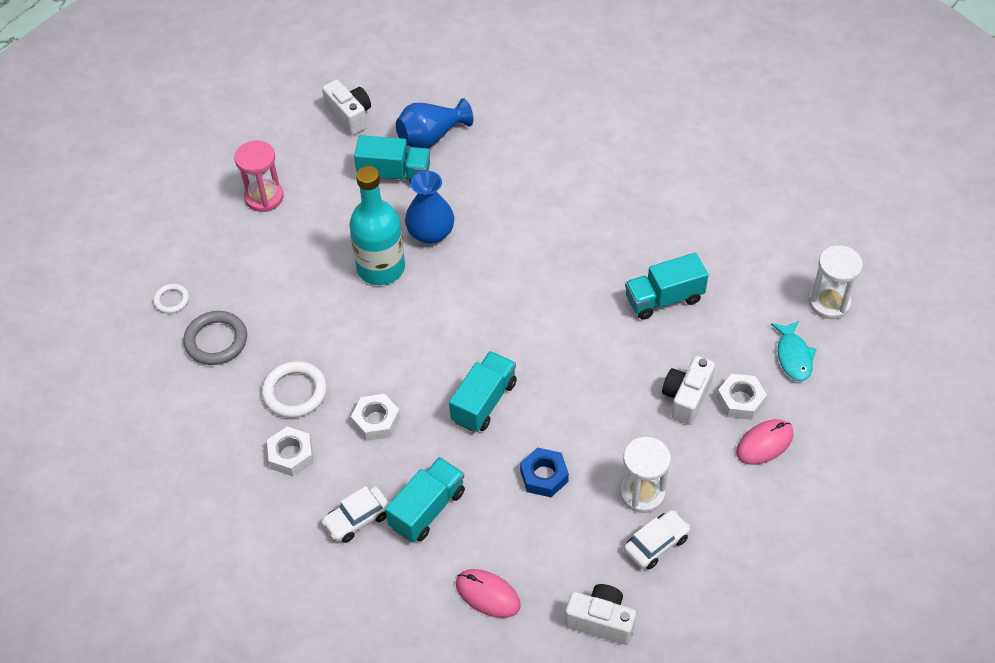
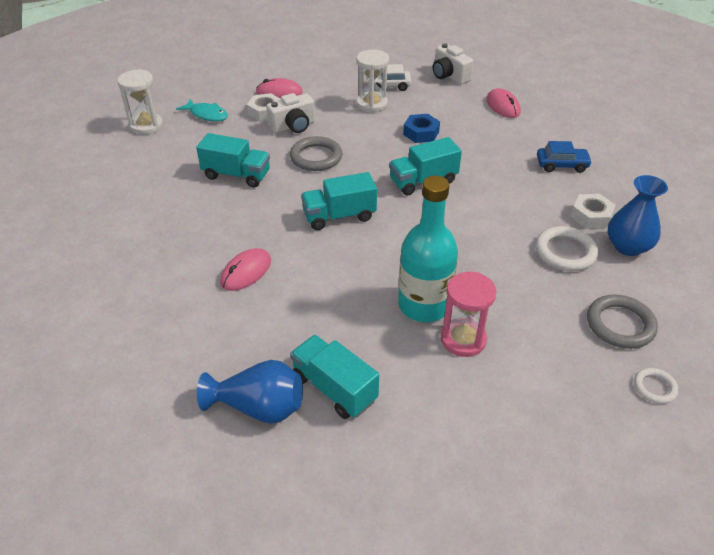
camera: 145 degrees left, 10 degrees down
(264, 197) = (494, 448): pink hourglass -> pink hourglass (463, 339)
(349, 116) = (319, 499): white camera -> none
(357, 519) = (561, 165): white car -> blue car
(376, 421) = (511, 206): white nut -> none
(427, 509) = (510, 150): turquoise truck -> turquoise truck (339, 216)
(430, 233) = (353, 310): blue vase -> blue vase (627, 246)
(543, 215) = (246, 272): none -> pink mouse
(616, 368) = (316, 157): none -> grey ring
(793, 356) = (207, 115): turquoise fish -> turquoise fish turned 90 degrees clockwise

